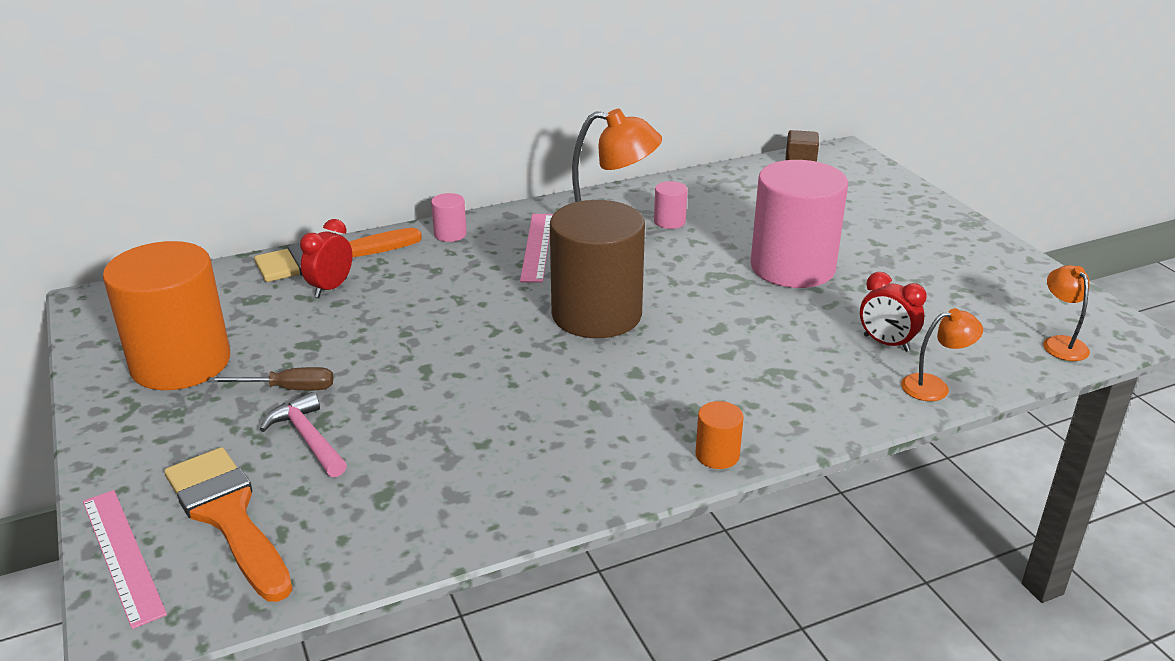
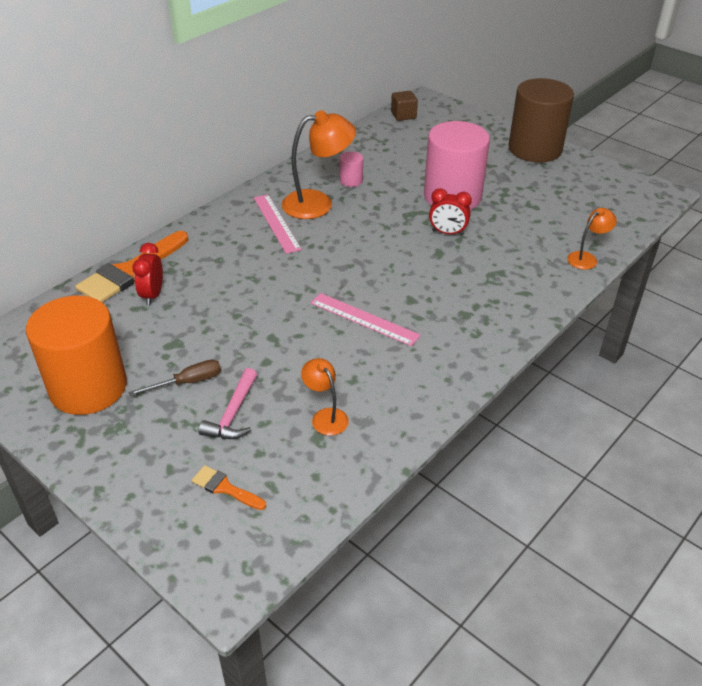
camera: 25 degrees left, 10 degrees up
(122, 555) = (174, 542): pink ruler -> pink ruler (364, 319)
(228, 516) = (225, 488): orange brush -> orange brush, size x0.48
(307, 438) = (233, 414): pink hammer -> pink hammer turned 105 degrees counterclockwise
(450, 234) = (206, 228): pink cylinder -> none
(596, 314) = (355, 264): brown cylinder -> brown cylinder (535, 149)
(717, 455) = (499, 341): orange cylinder -> none
(886, 343) = (542, 236): red clock -> red clock (447, 233)
(1060, 343) = (633, 210): orange lamp -> orange lamp (325, 416)

